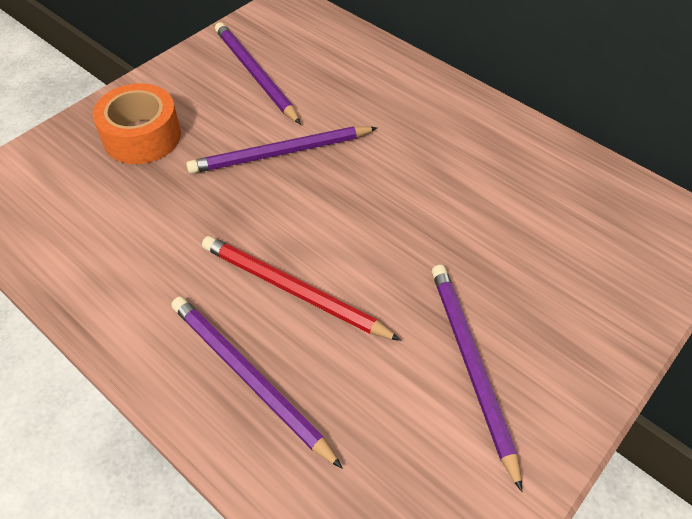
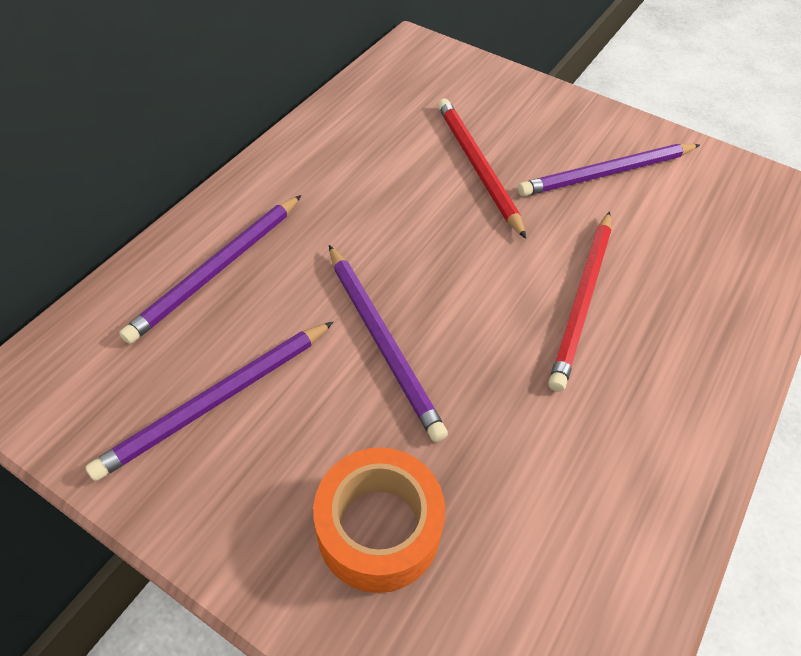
camera: 100 degrees left, 0 degrees up
(249, 378) = (693, 320): purple pencil -> purple pencil (218, 269)
(479, 246) = (477, 167): none -> red pencil

